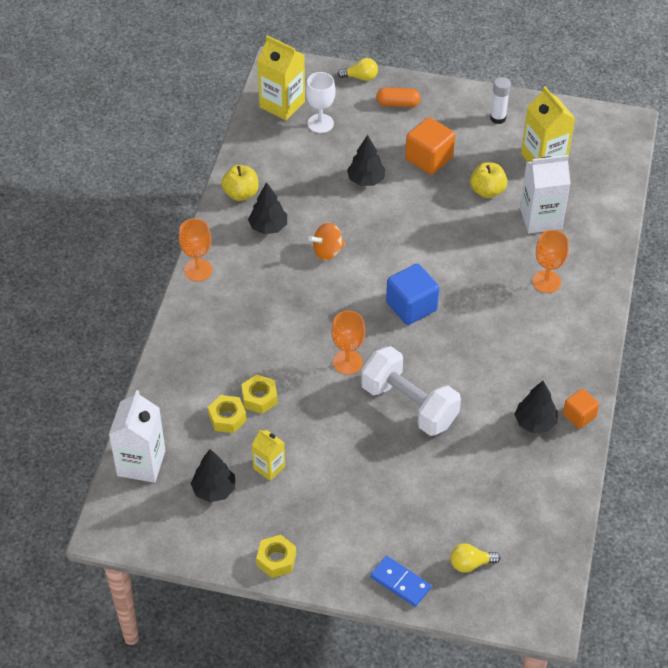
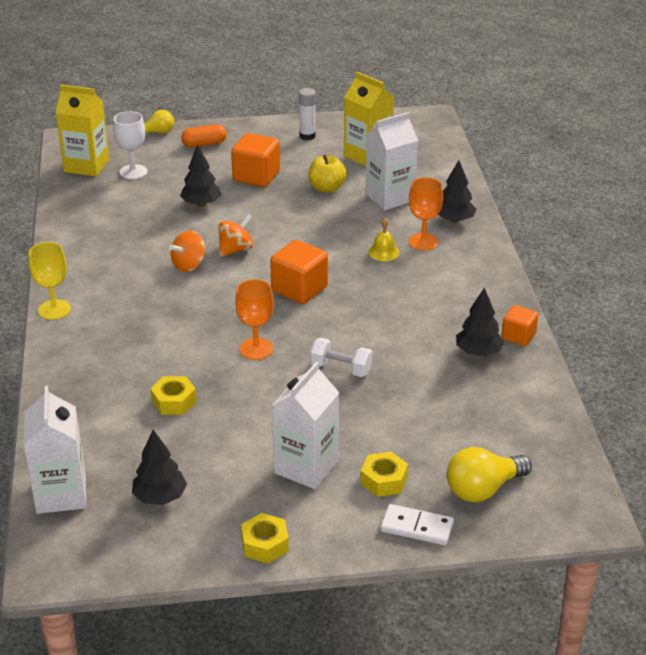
camera: 20 degrees left, 15 degrees down
(198, 270) = (54, 310): orange goblet -> yellow goblet
(227, 418) = (145, 427): yellow nut -> yellow nut (384, 480)
(241, 194) = (74, 240): yellow apple -> none
(268, 227) = (116, 259): black tree -> black tree (454, 220)
(269, 467) = (214, 460): yellow carton -> none
(338, 497) = (306, 467): none -> white carton
(375, 244) = (236, 249): none -> orange spinning top
(400, 583) = (417, 527): blue domino -> white domino
(409, 405) = (340, 369): white dumbbell -> white dumbbell, size x0.53
(411, 306) = (299, 289): blue cube -> orange cube
(470, 564) = (483, 489): yellow light bulb -> yellow light bulb, size x1.60
(504, 284) = (383, 252): none -> yellow bell

